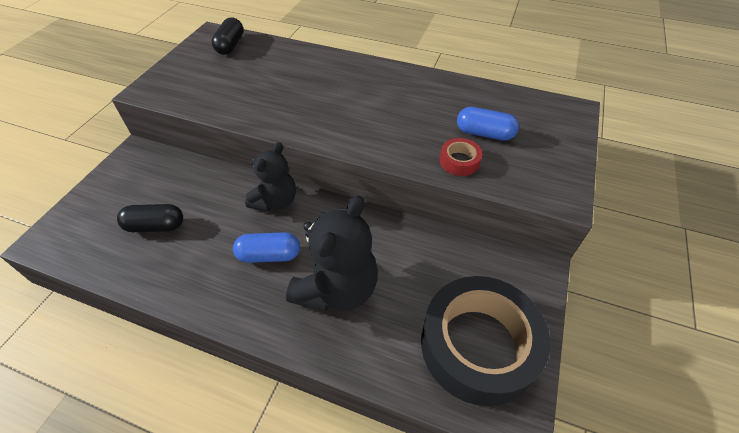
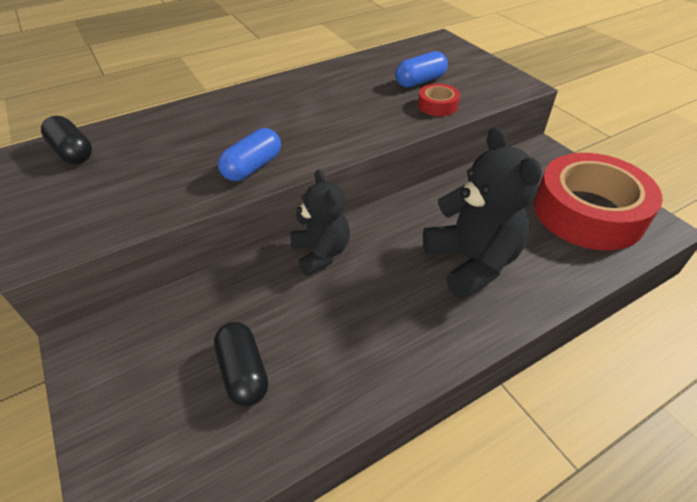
camera: 50 degrees left, 5 degrees down
(155, 226) = (244, 372): black capsule -> black capsule turned 60 degrees counterclockwise
(269, 255) = (388, 290): blue capsule -> blue capsule (252, 167)
(478, 345) = (588, 212): black tape -> red tape

